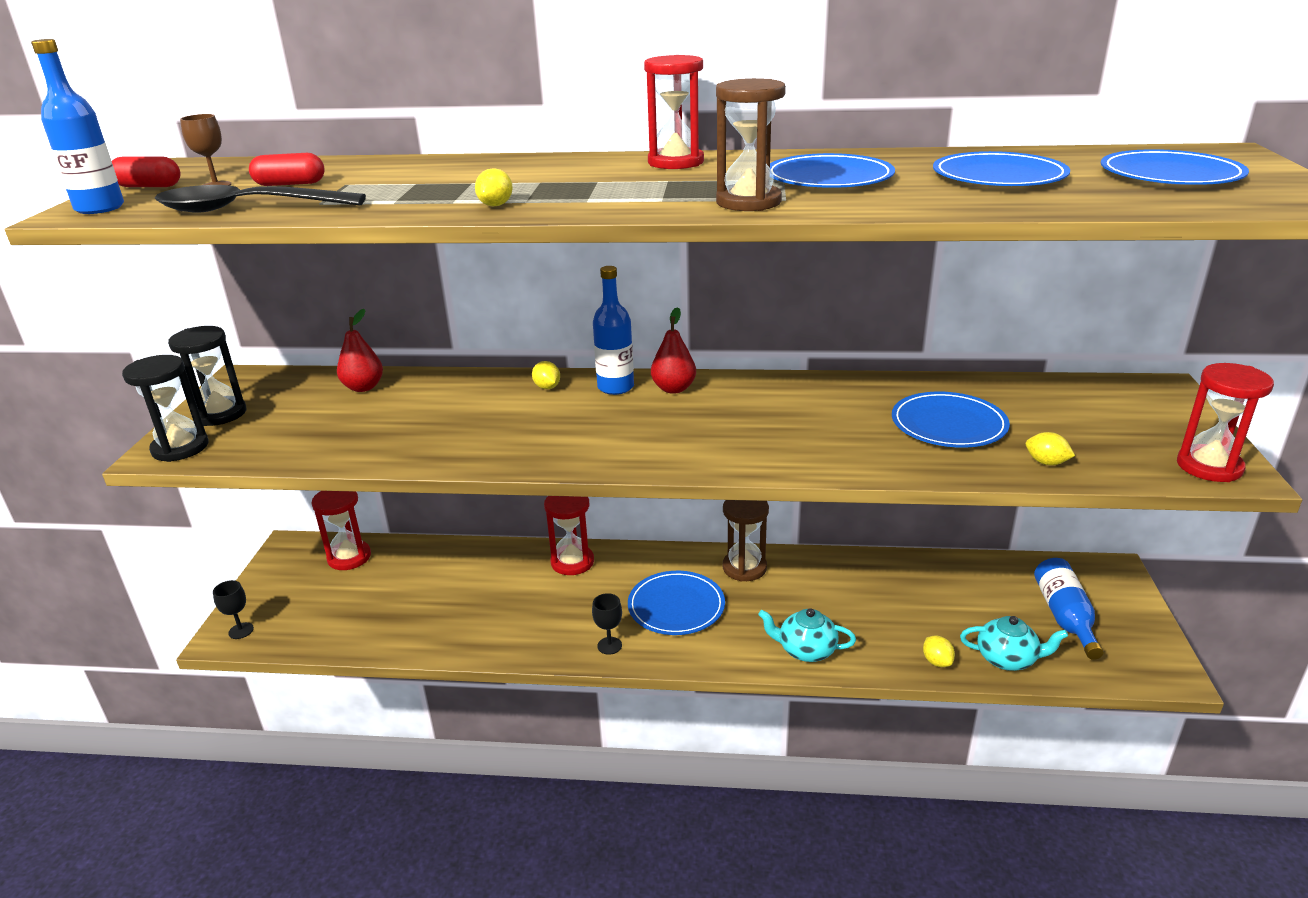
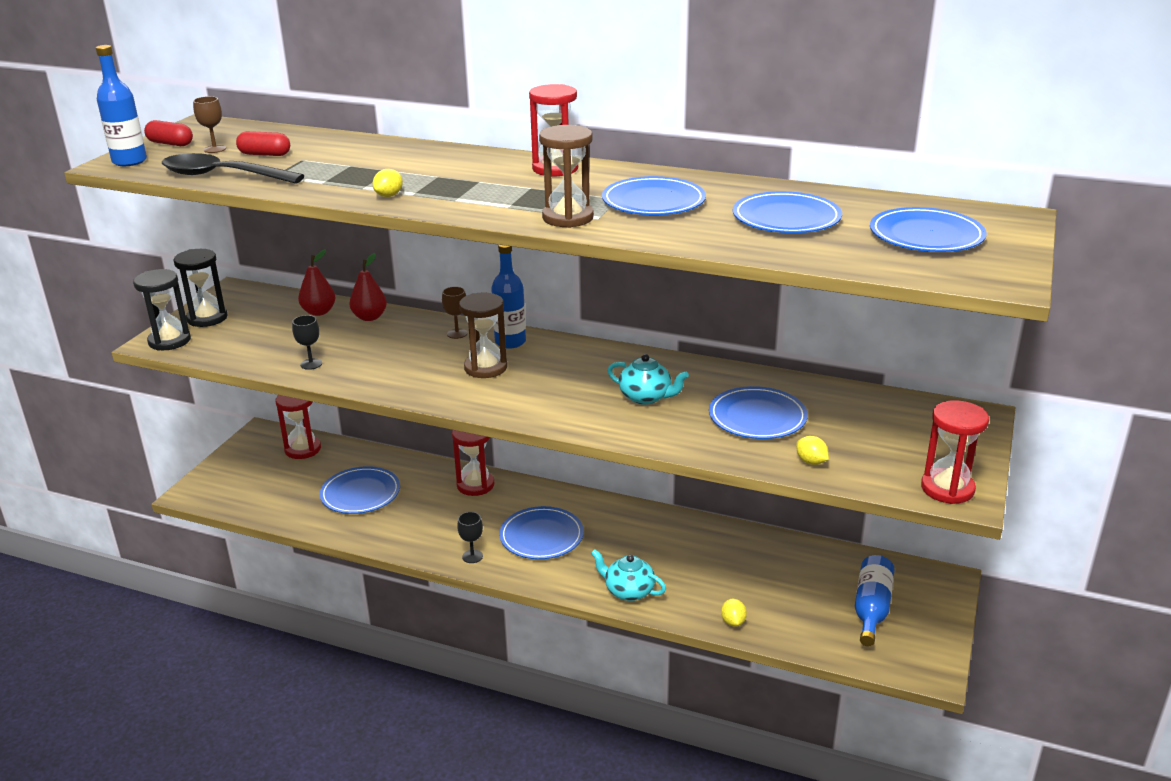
camera: 15 degrees right, 0 degrees up
(241, 631) = (203, 491): black goblet -> black goblet (311, 364)
(441, 596) = (360, 493): none -> blue plate
(547, 387) = (457, 333): yellow lemon -> brown goblet
(674, 389) = (555, 350): red pear -> red pear (369, 317)
(744, 568) = (615, 516): brown hourglass -> brown hourglass (485, 368)
(1007, 659) = (795, 632): turquoise teapot -> turquoise teapot (646, 397)

